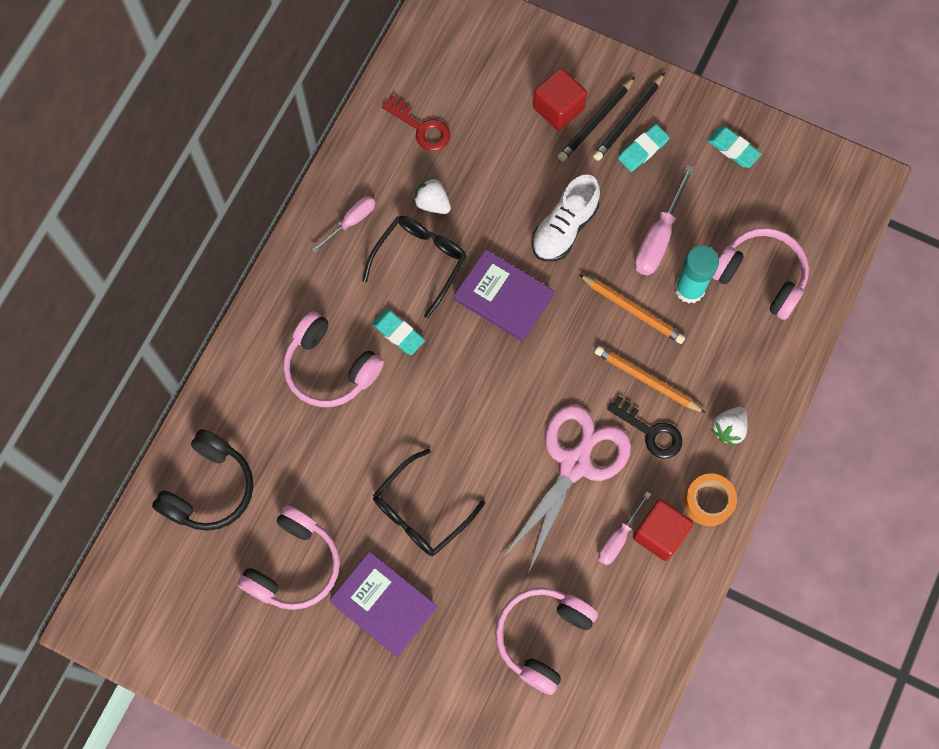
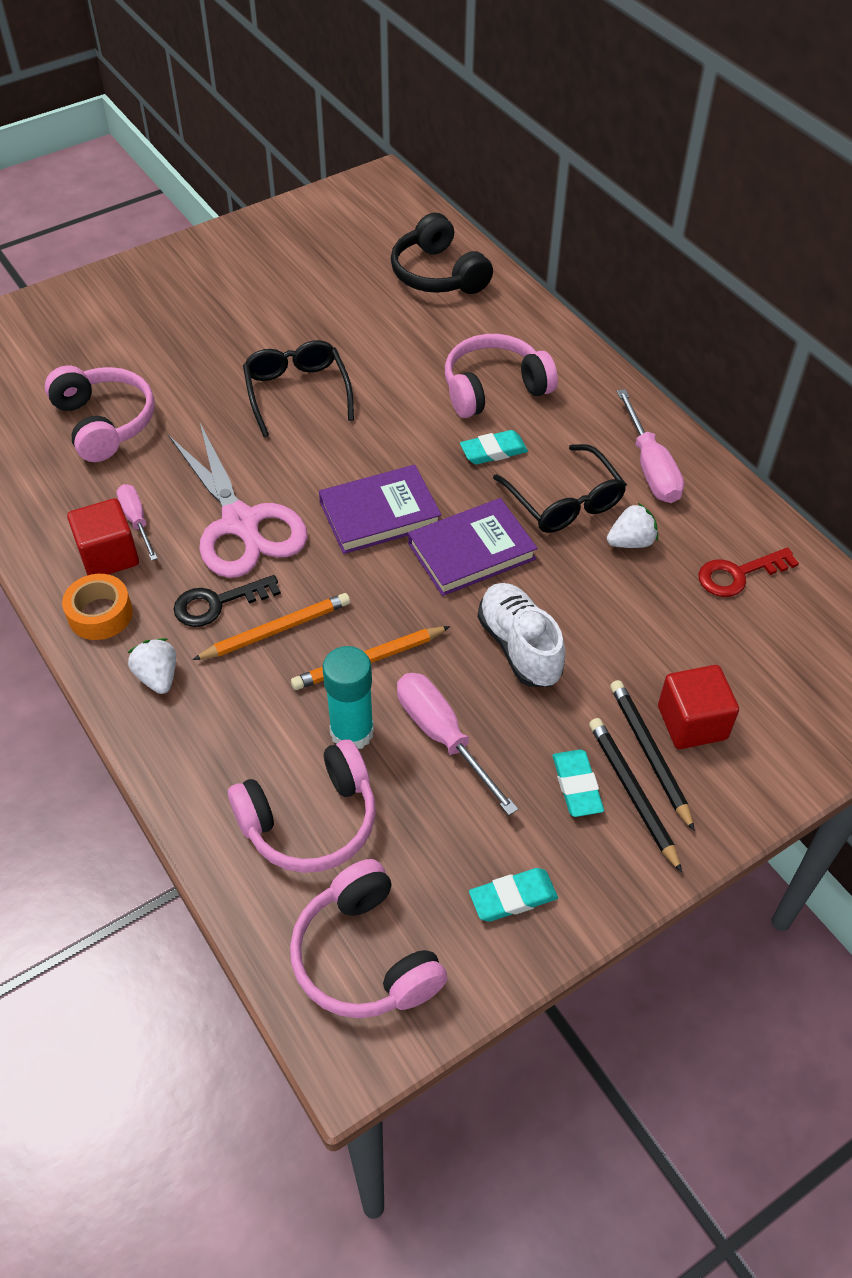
camera: 120 degrees right, 20 degrees down
(294, 565) = (323, 297): pink headphones -> pink headphones (365, 956)
(351, 222) = (650, 467): pink screwdriver -> pink screwdriver, size x1.56
(383, 604) = (237, 336): purple book -> purple book (380, 514)

